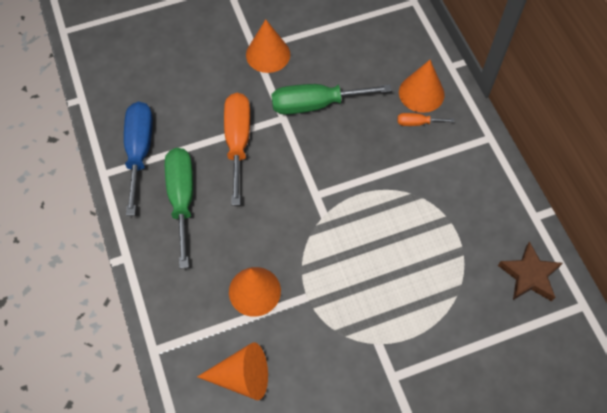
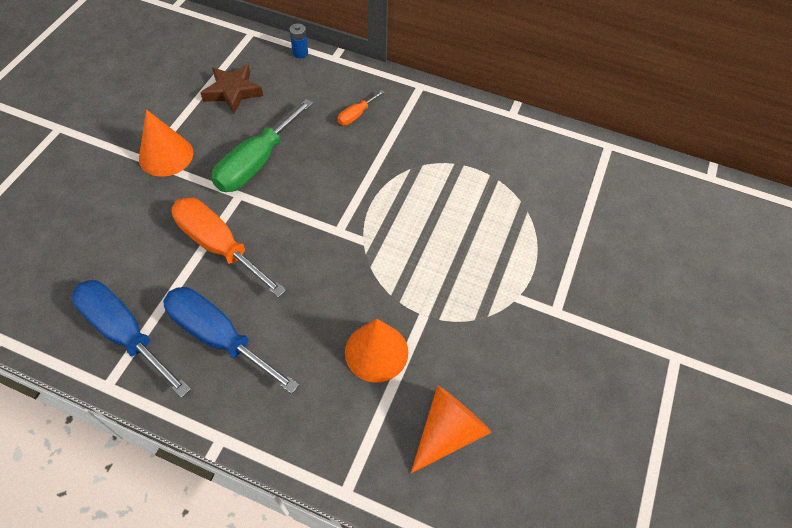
camera: 50 degrees left, 5 degrees down
(182, 199) = (219, 337): green screwdriver -> blue screwdriver
(421, 93) = (334, 92): orange cone -> none
(430, 44) = (300, 53): none -> blue battery
(529, 275) = (555, 156): brown star -> brown star (233, 91)

